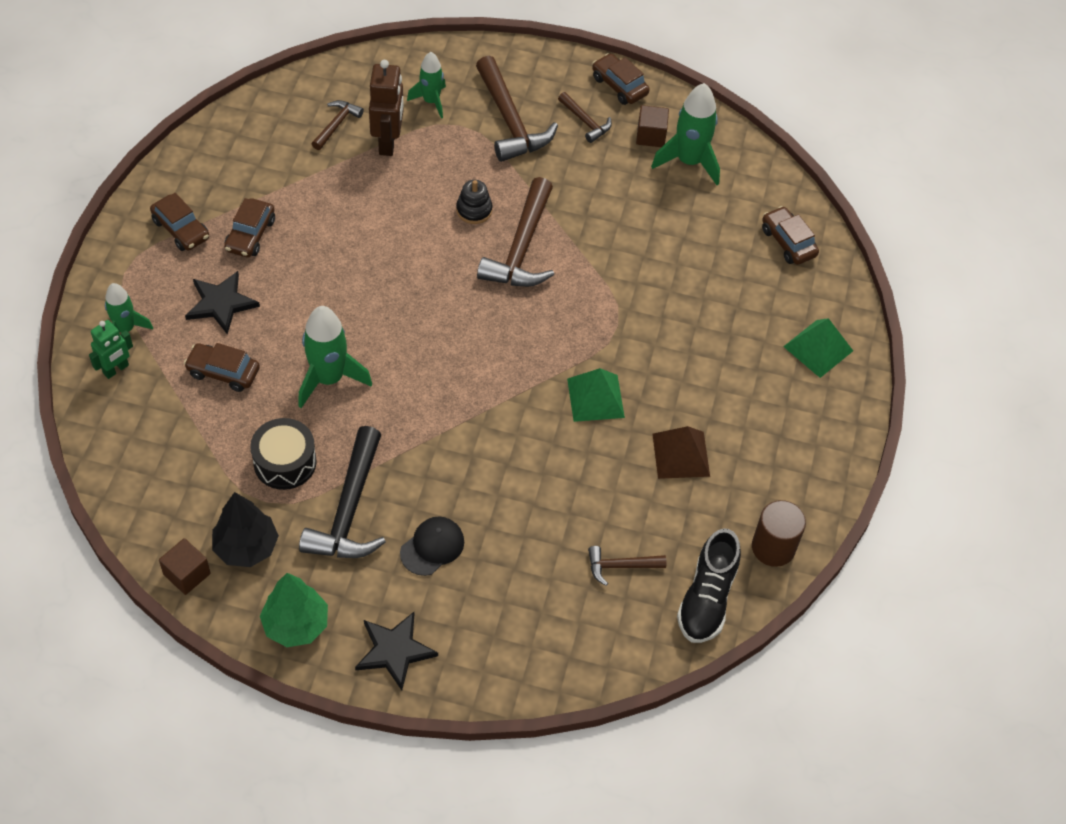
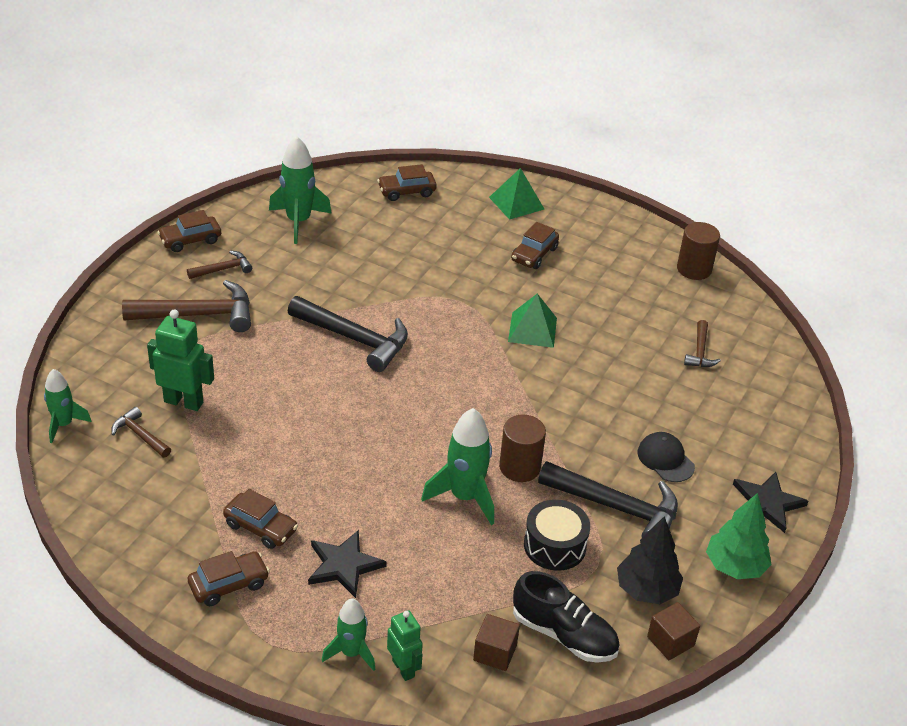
camera: 75 degrees left, 15 degrees down
(223, 372) = (433, 577): brown car -> brown car (534, 254)
(382, 417) = (519, 467): none -> brown cylinder
(388, 142) = (184, 402): brown robot -> green robot
(431, 101) = (145, 362): green rocket -> green rocket (63, 424)
(474, 210) = (297, 360): black stacking toy -> none
(521, 248) = (355, 339): brown hammer -> black hammer
(651, 136) = (259, 236): brown cube -> brown cube (495, 652)
(681, 455) = (600, 296): brown pyramid -> none
(707, 598) = (735, 313): black shoe -> black shoe (564, 634)

